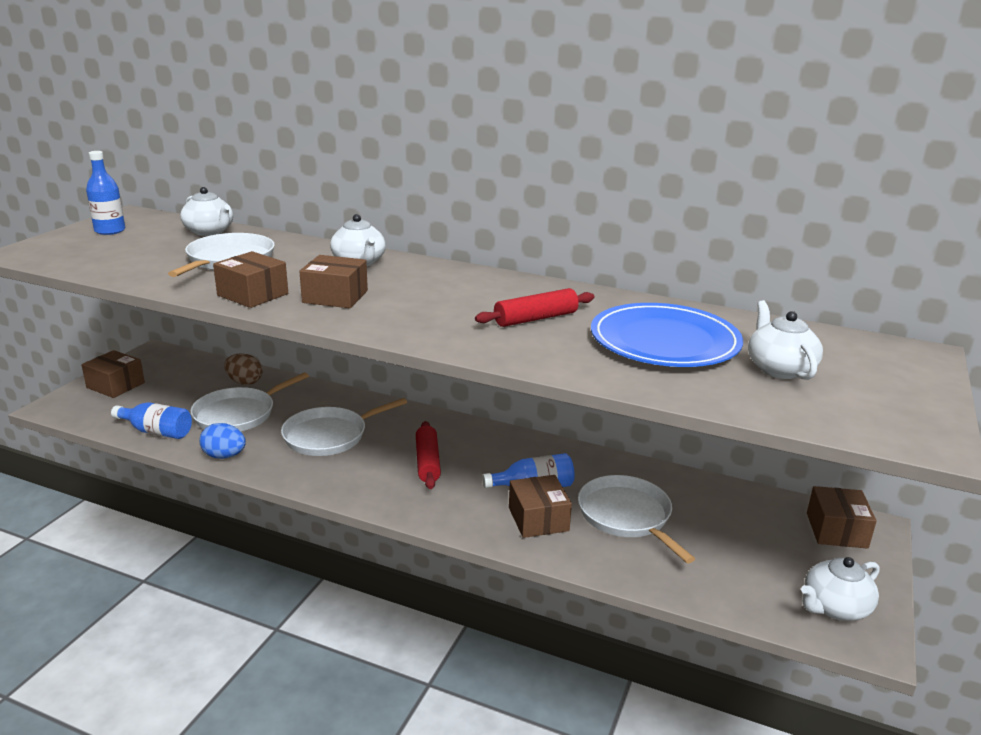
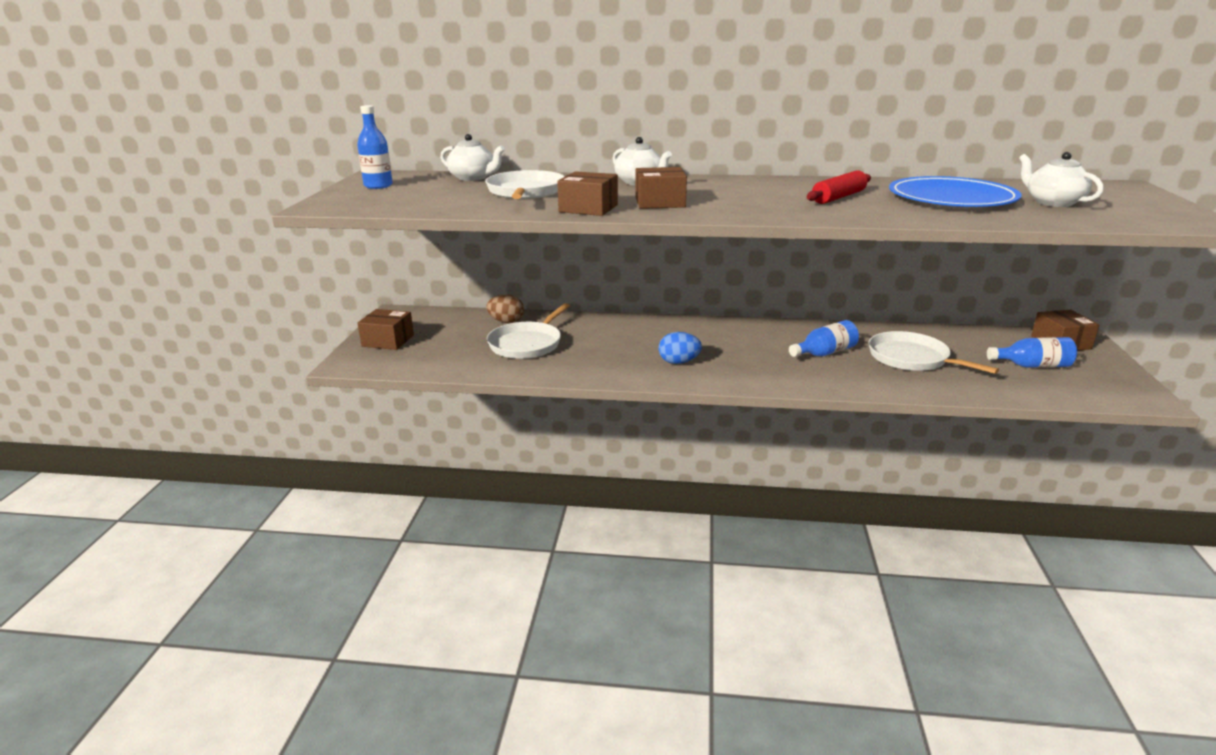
camera: 15 degrees left, 0 degrees up
(157, 432) = (467, 366): blue bottle -> blue bottle (1032, 366)
(224, 456) = (549, 373): blue egg -> blue egg (679, 362)
(329, 436) = (624, 346): white pan -> none
(428, 462) = (725, 350): red rolling pin -> none
(538, 519) = (850, 371): brown box -> none
(834, 607) = (1106, 385): white teapot -> none

